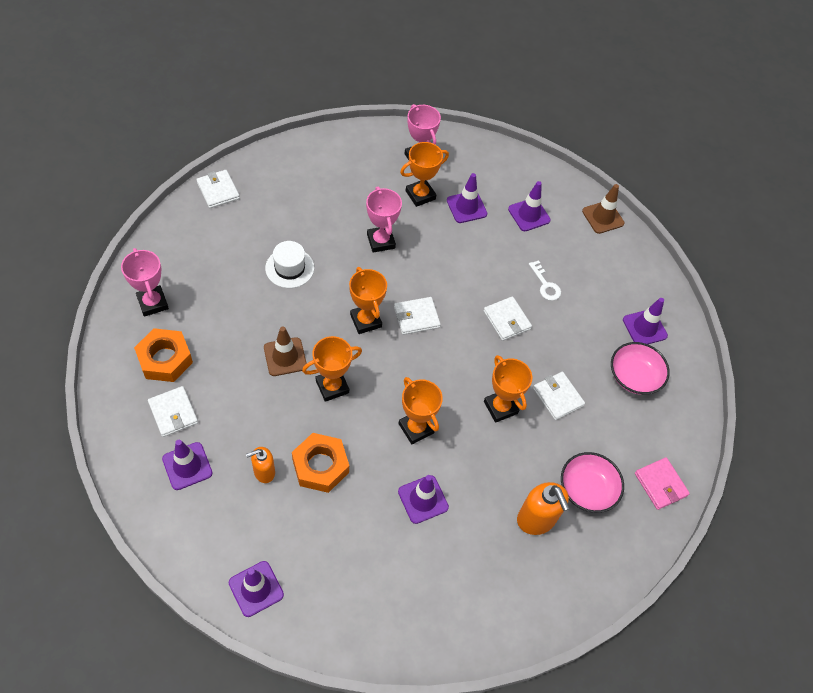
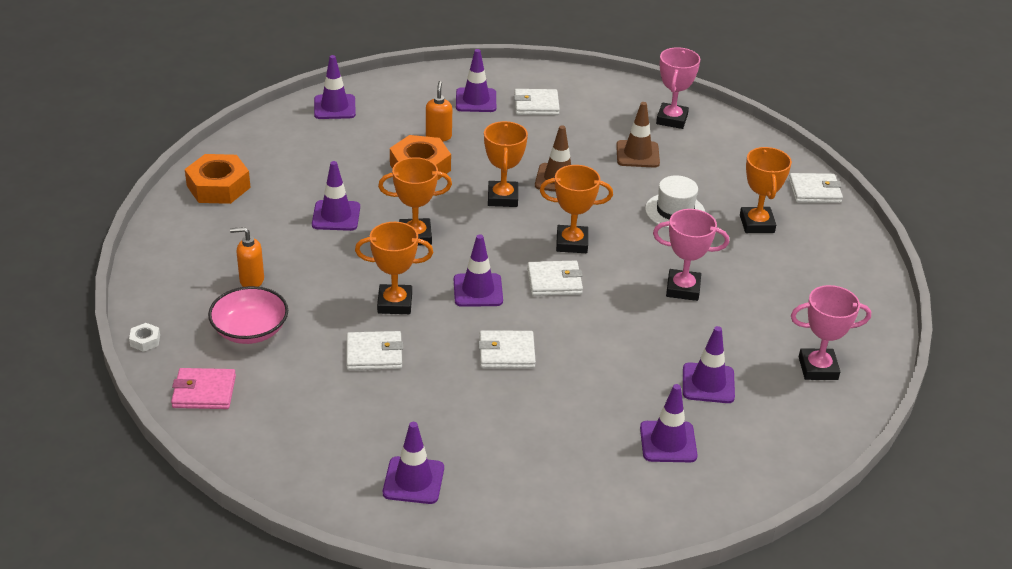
camera: 120 degrees right, 20 degrees down
(153, 303) = (671, 119): pink trophy -> pink trophy turned 75 degrees counterclockwise
(165, 359) = (599, 112): orange nut -> orange nut (218, 186)
(416, 317) = (554, 281): white wallet -> white wallet turned 75 degrees clockwise
(420, 195) = (747, 347): orange trophy -> orange trophy (757, 224)
(454, 360) = (478, 290): none -> purple traffic cone
(536, 519) = (251, 280): orange soap dispenser -> orange soap dispenser, size x0.62
(545, 285) = (539, 409): white key -> none
(603, 217) = (627, 525): brown traffic cone -> brown traffic cone (637, 154)
(634, 376) = (352, 435): pink bowl -> none
(643, 556) = (145, 340): none -> white nut

